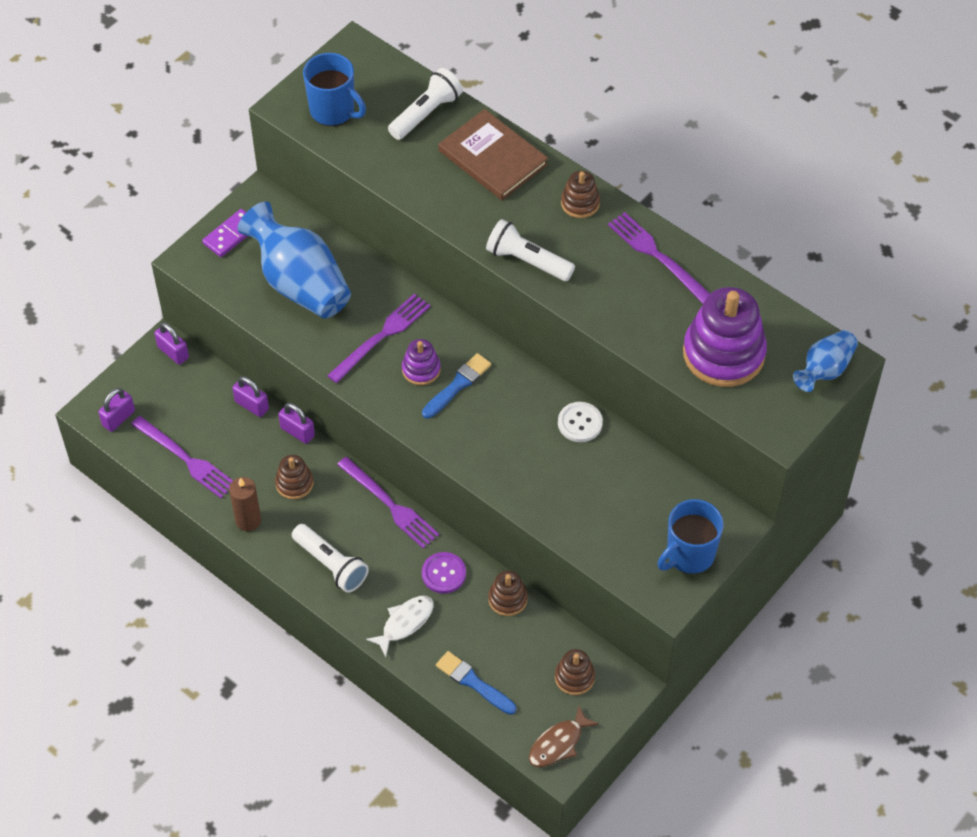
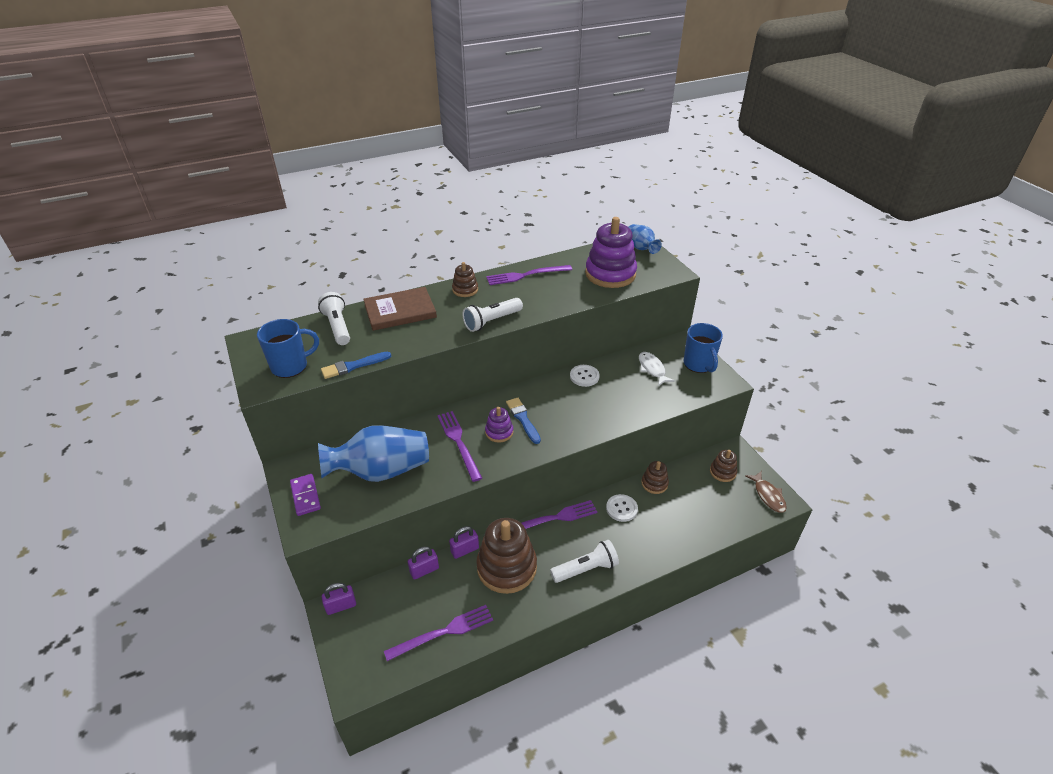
camera: 65 degrees left, 15 degrees down
(118, 418) = (374, 669): purple padlock -> none
(248, 520) = (522, 608): brown candle -> none
(294, 483) = (506, 567): brown stacking toy -> brown stacking toy, size x2.02
(405, 623) = (651, 543): white fish -> white fish (652, 369)
(443, 573) = (621, 509): purple button -> white button
(473, 682) = (710, 522): blue brush -> blue brush (353, 366)

